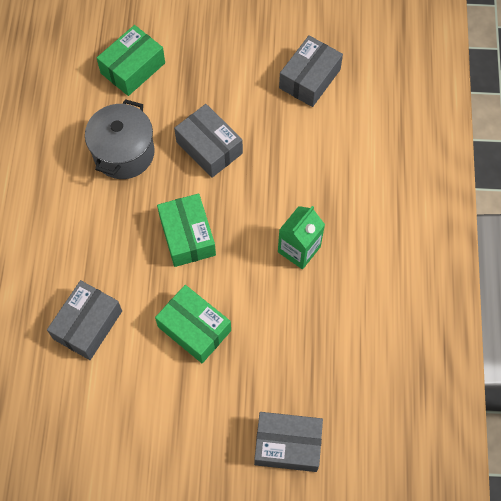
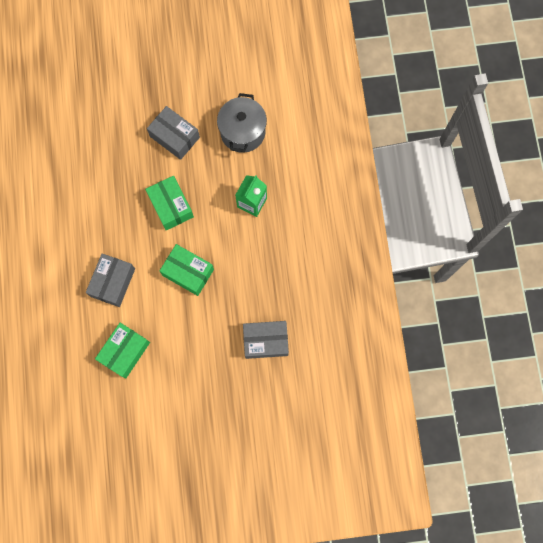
camera: 10 degrees left, 10 degrees up
(124, 153) = (113, 151): grey pot -> grey pot (242, 132)
(133, 68) = (106, 83): green box -> green box (125, 351)
(309, 79) = (239, 71): grey box -> none

